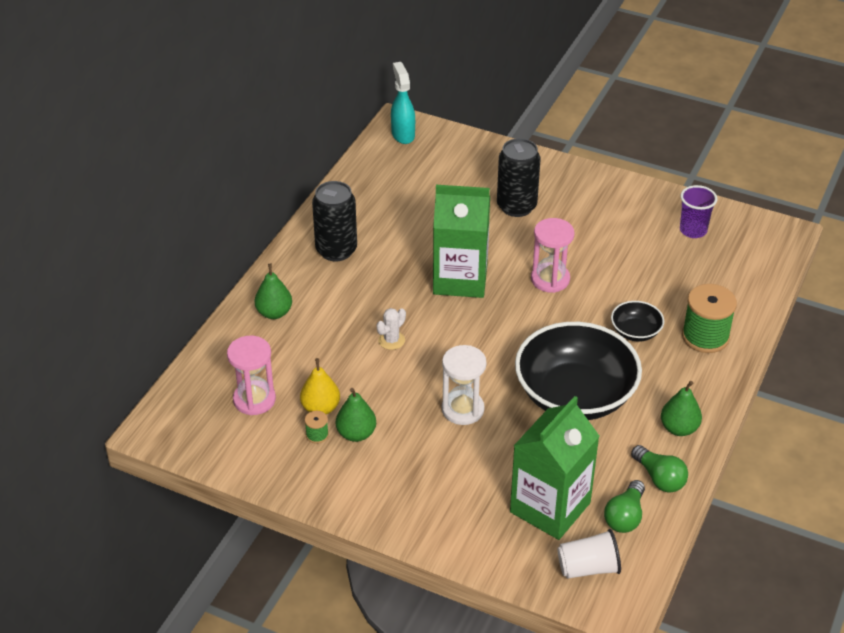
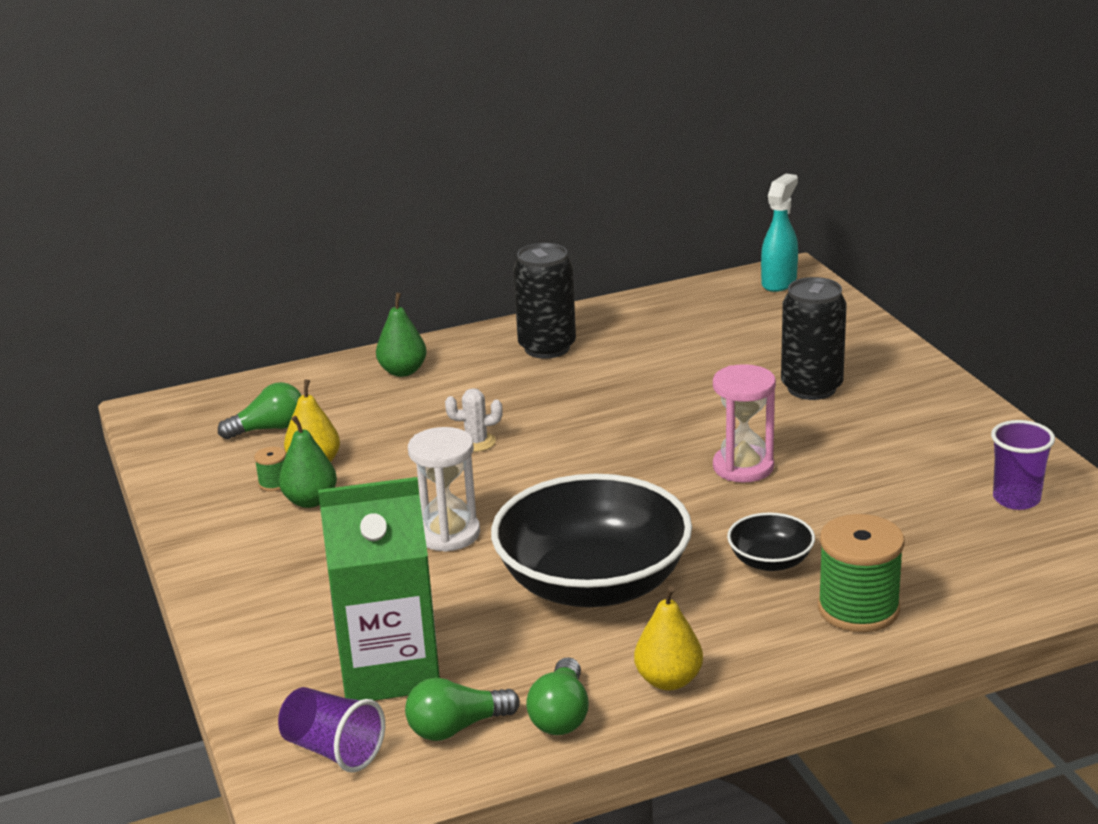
camera: 45 degrees right, 15 degrees down
(254, 399) = (269, 429): pink hourglass -> green light bulb
(460, 279) = (637, 423): green carton -> none
(588, 568) = (333, 750): white cup -> purple cup
(679, 428) = (668, 680): green pear -> yellow pear

